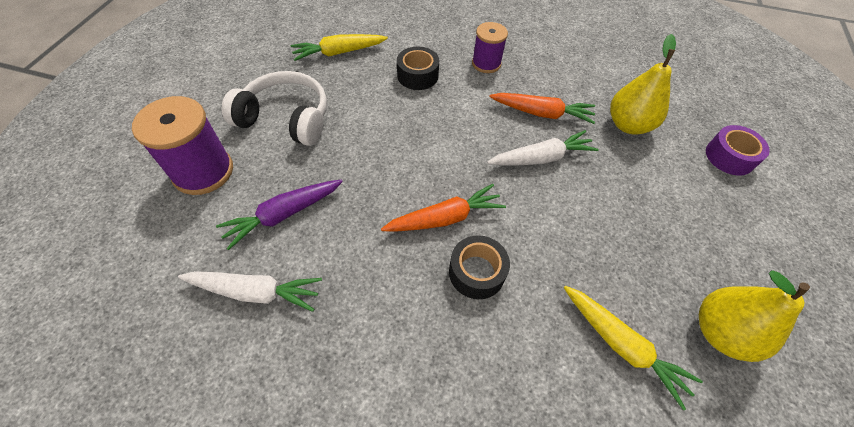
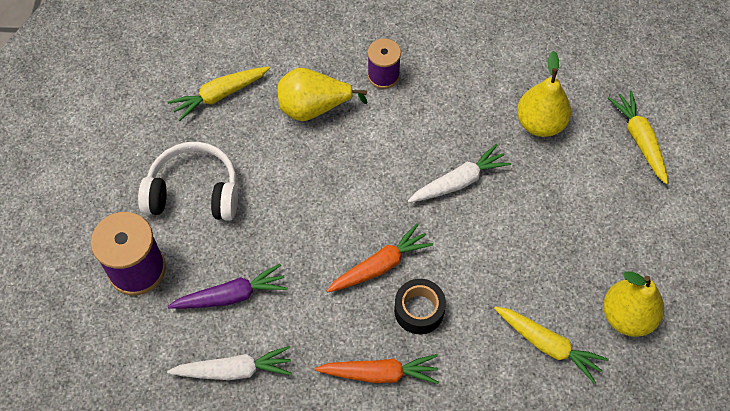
camera: 10 degrees left, 5 degrees up
(283, 215) = (231, 296): purple carrot -> purple carrot turned 150 degrees counterclockwise
(417, 75) = (314, 108): black tape -> yellow pear
(542, 113) = (452, 128): orange carrot -> orange carrot (379, 373)
(729, 157) = (639, 140): purple tape -> yellow carrot

